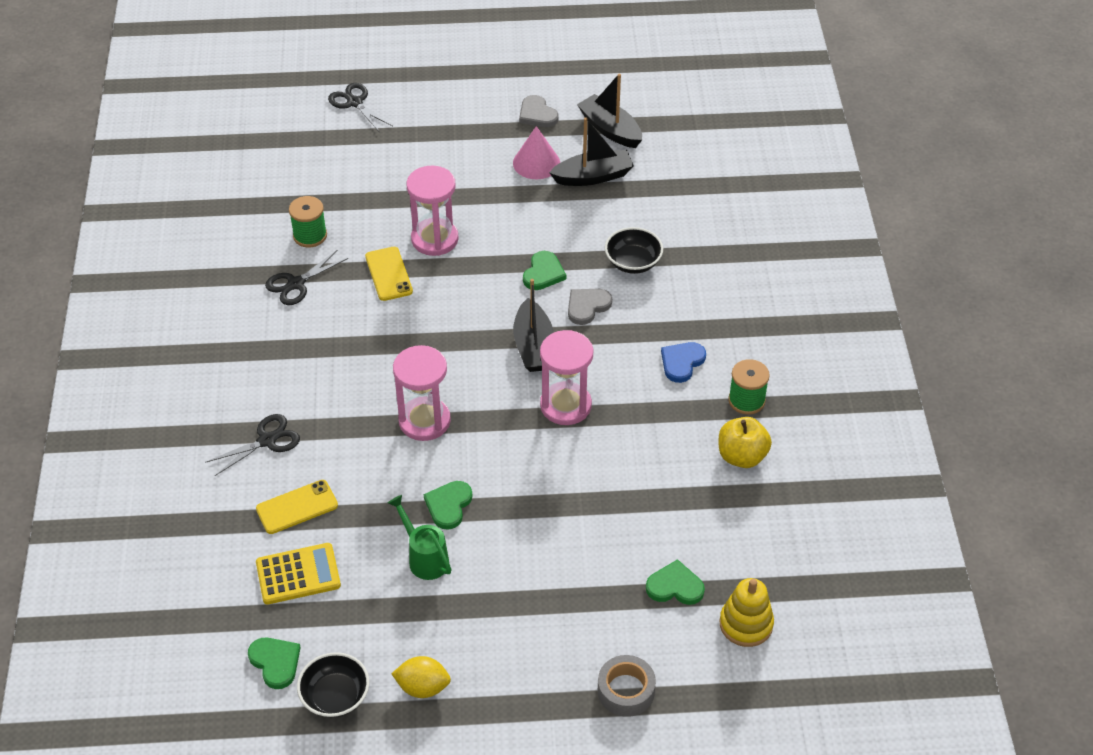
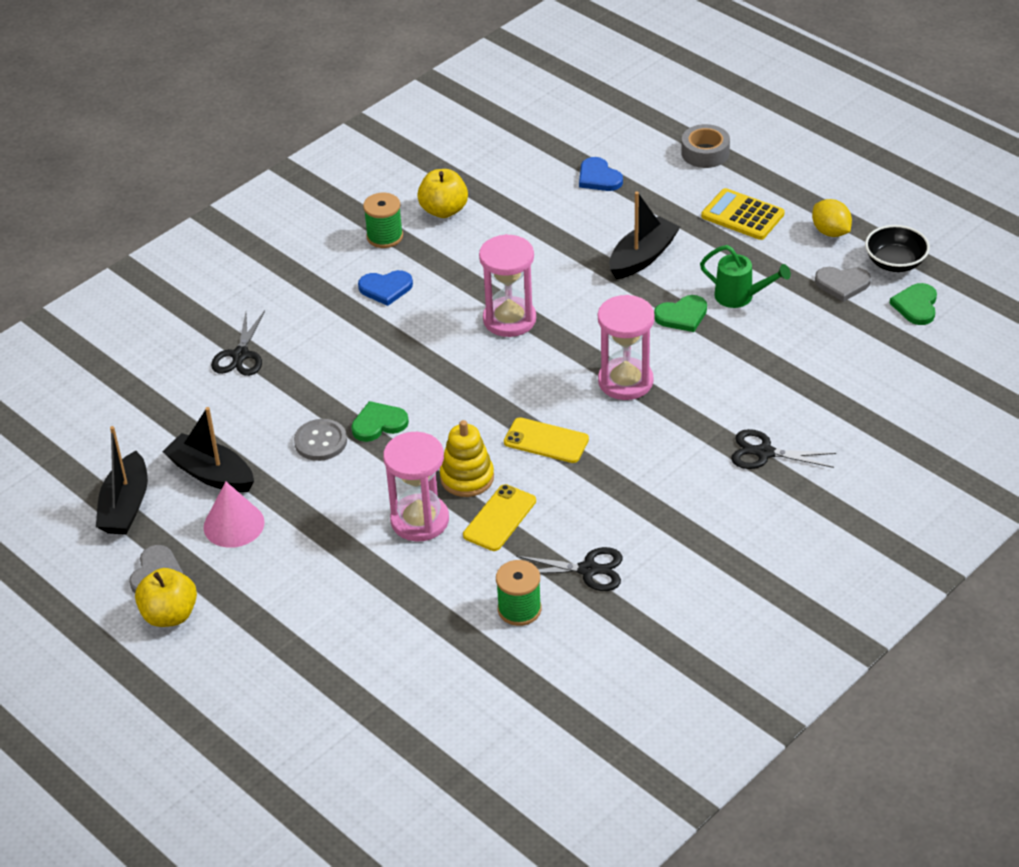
camera: 130 degrees left, 5 degrees down
(297, 507) = (794, 389): yellow phone -> yellow phone (546, 441)
(298, 574) = (842, 346): yellow calculator -> yellow calculator (742, 215)
(354, 102) = (289, 732): black scissors -> black scissors (240, 355)
(424, 558) = (740, 297): green watering can -> green watering can turned 75 degrees counterclockwise
(497, 103) = (170, 615): none -> yellow apple
(533, 346) = (470, 375): black boat -> black boat (643, 257)
(561, 238) = (320, 441): none -> grey button
(587, 306) = (387, 374): grey heart -> grey heart (842, 284)
(633, 262) = (301, 380): black bowl -> none
(675, 586) = (598, 177): green heart -> blue heart
(746, 624) = (585, 135): yellow stacking toy -> yellow stacking toy (467, 478)

